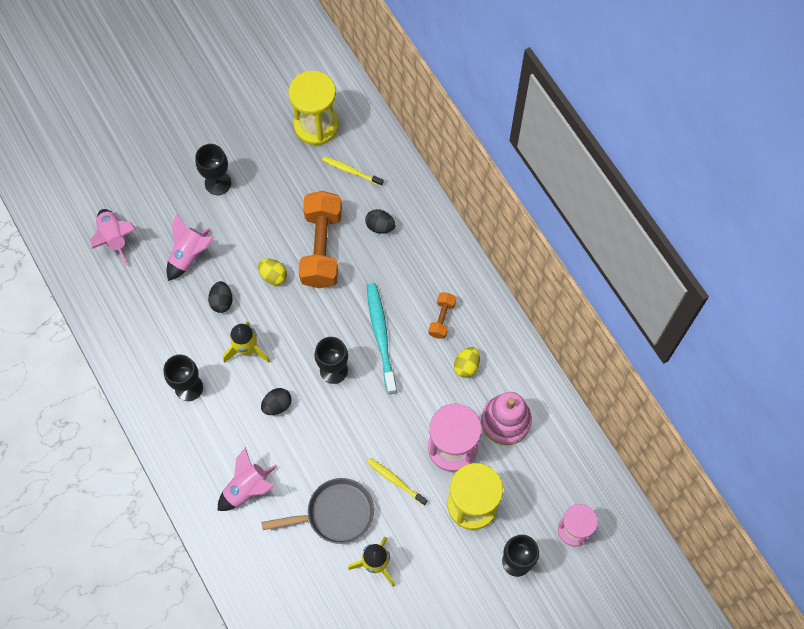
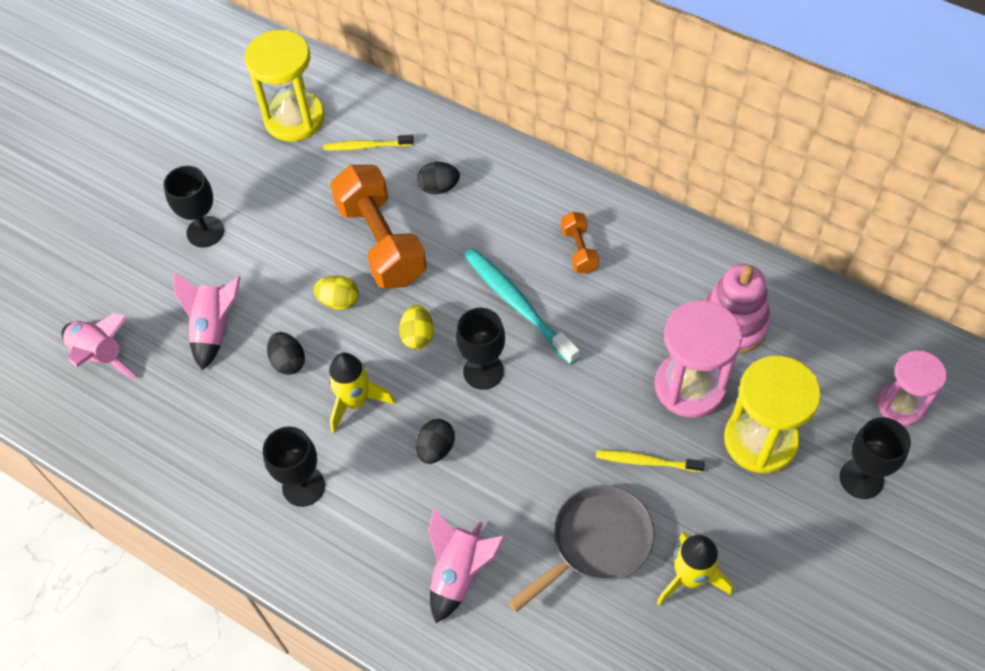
camera: 25 degrees left, 10 degrees down
(466, 366) = (644, 287): yellow egg -> yellow egg (418, 336)

